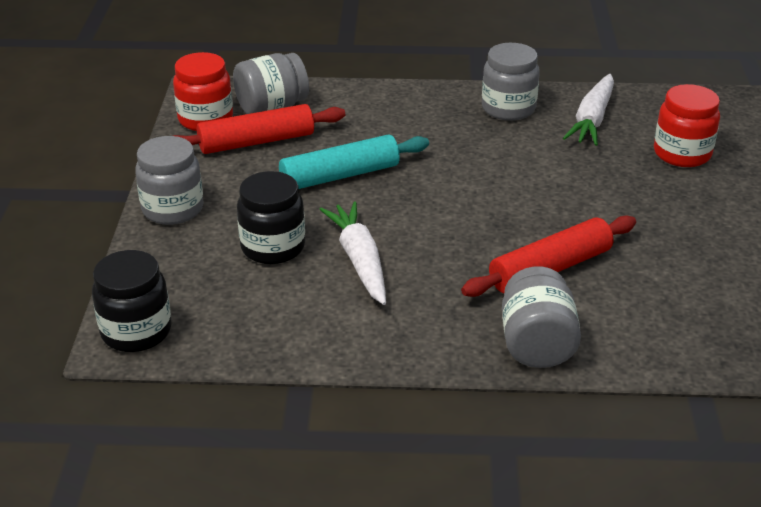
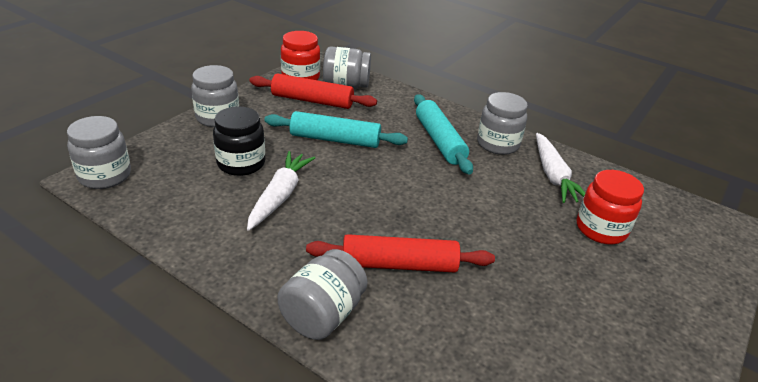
camera: 30 degrees right, 0 degrees up
(136, 331) = (105, 176): black jar -> grey jar
(448, 130) = (439, 141): none -> turquoise rolling pin
(592, 119) = (553, 175): white carrot -> white carrot turned 60 degrees counterclockwise

